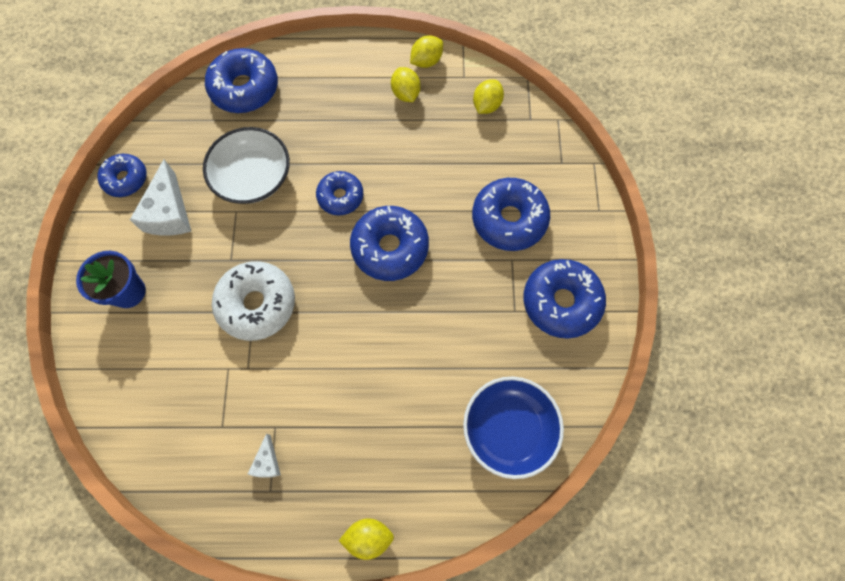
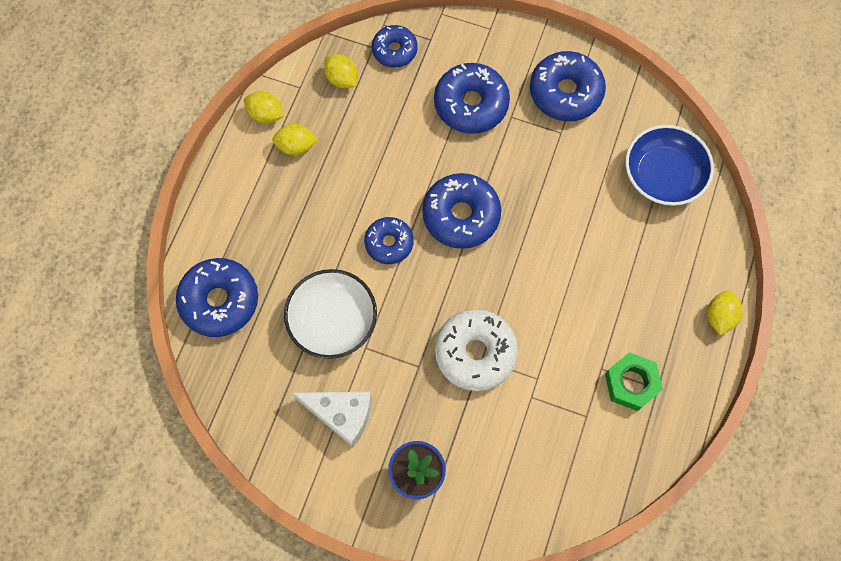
camera: 70 degrees left, 0 degrees up
(126, 179) = (282, 452): blue donut -> blue donut (394, 50)
(267, 462) = (631, 383): white cheese -> green nut
(426, 61) = (266, 115): yellow lemon -> yellow lemon turned 45 degrees counterclockwise

